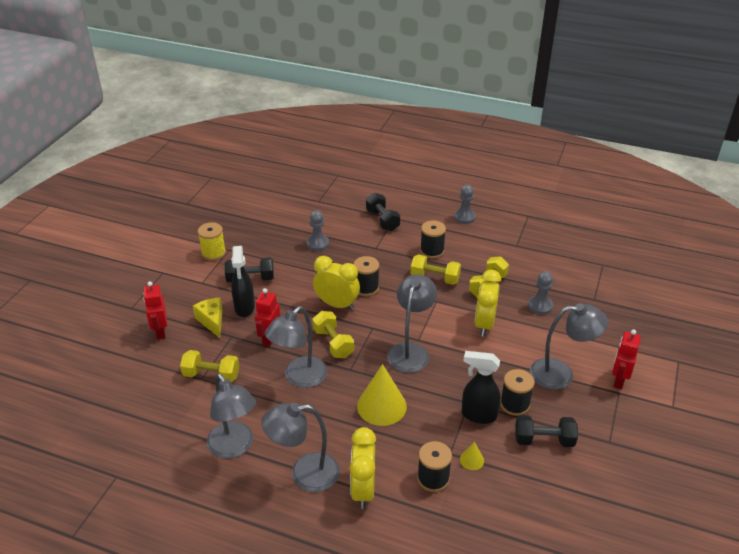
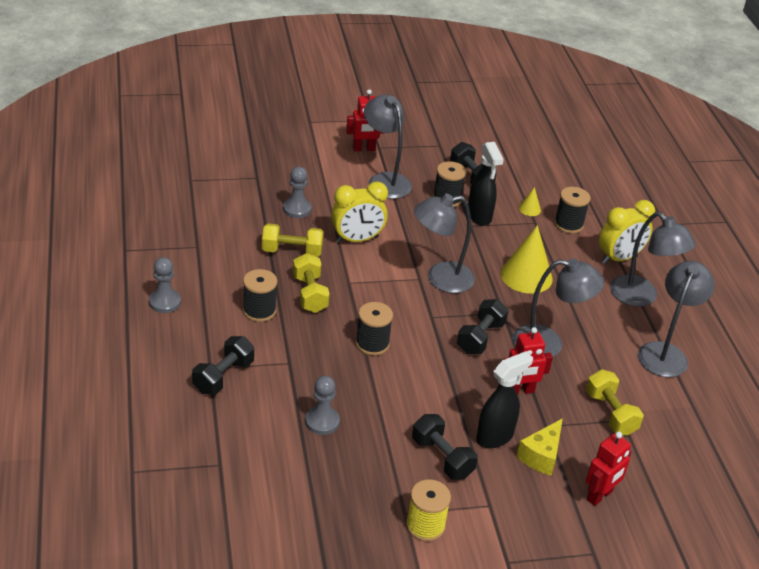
camera: 125 degrees left, 0 degrees up
(333, 343) = (480, 338): yellow dumbbell -> black dumbbell
(337, 304) = (420, 358): yellow clock -> none

